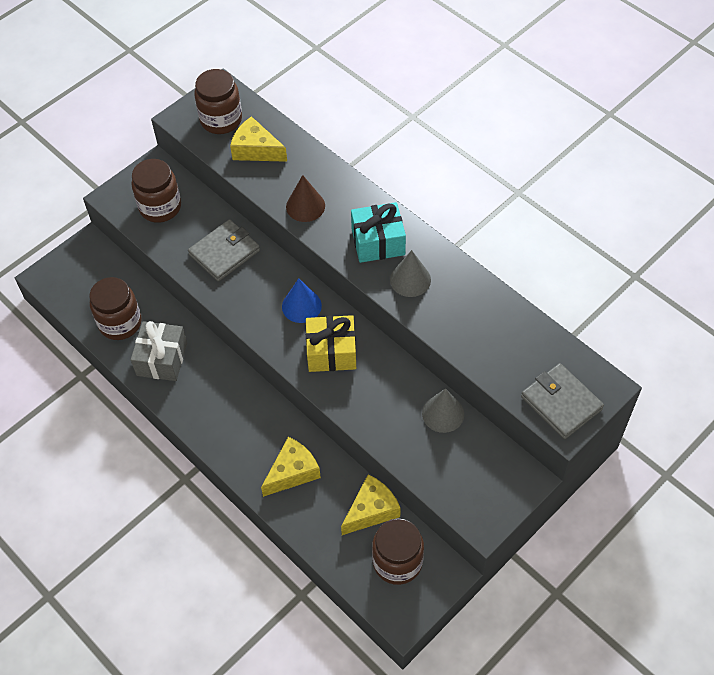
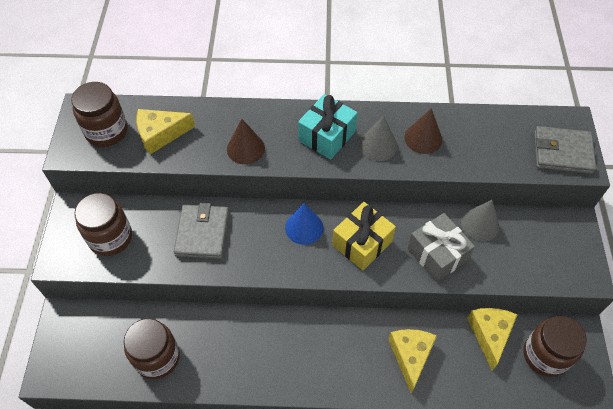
camera: 45 degrees left, 0 degrees up
(162, 359) = (222, 357): grey gift -> grey gift (437, 254)
(454, 301) = (423, 138): none -> brown cone

